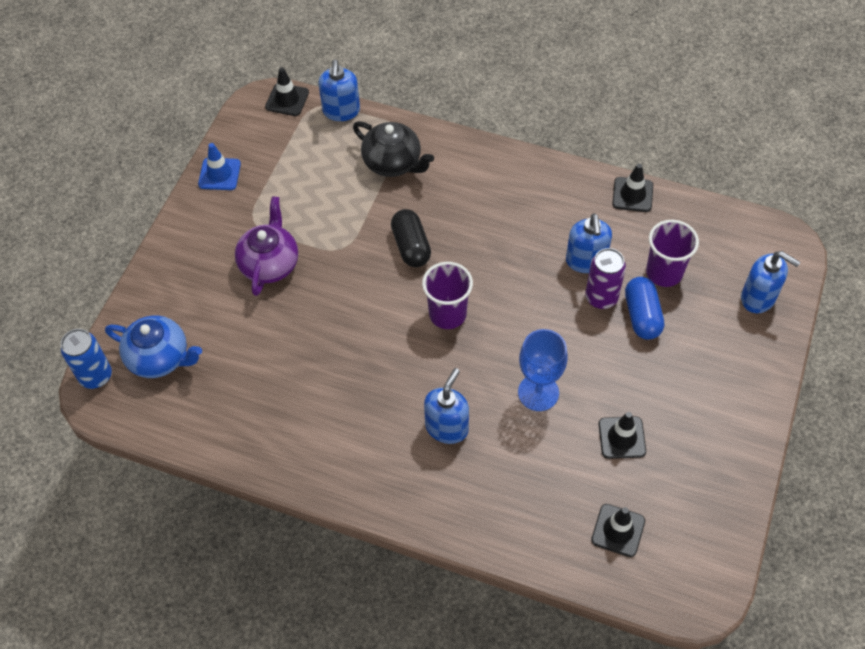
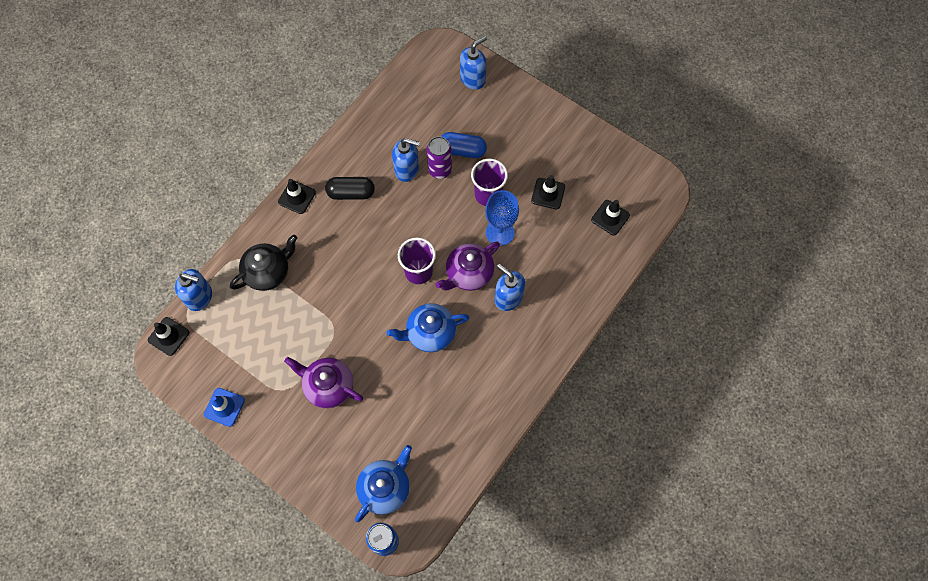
camera: 75 degrees left, 10 degrees up
(368, 350) = (430, 333): none -> blue teapot
(411, 246) = (351, 280): black capsule -> black capsule (351, 193)
(464, 371) = (468, 274): none -> purple teapot
(632, 195) = (363, 122): black traffic cone -> black traffic cone (297, 197)
(664, 272) = (434, 125): purple cup -> purple cup (488, 194)

